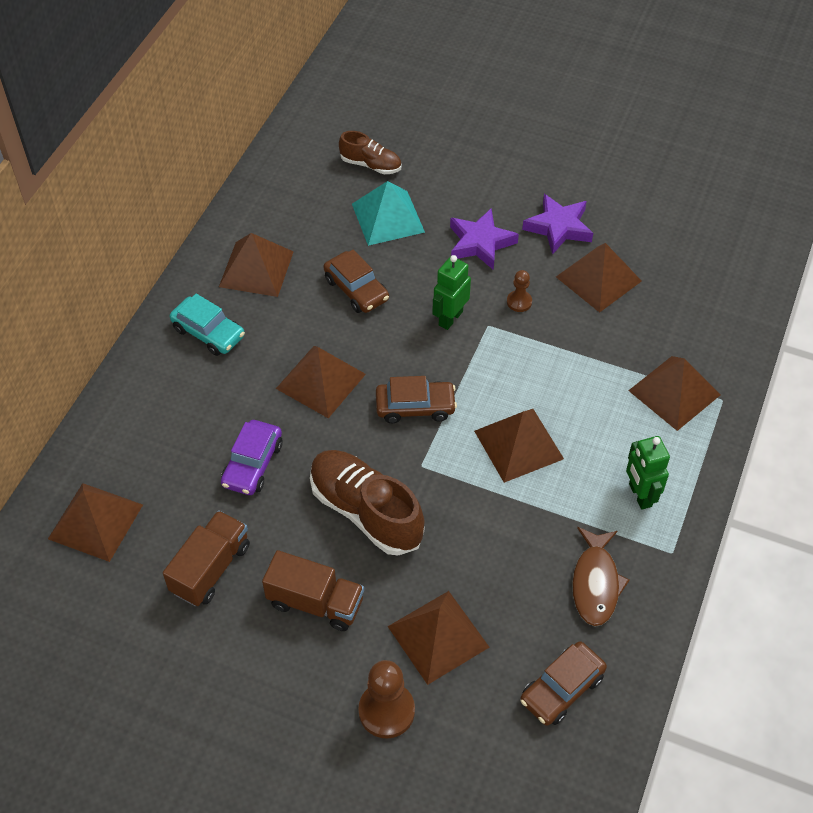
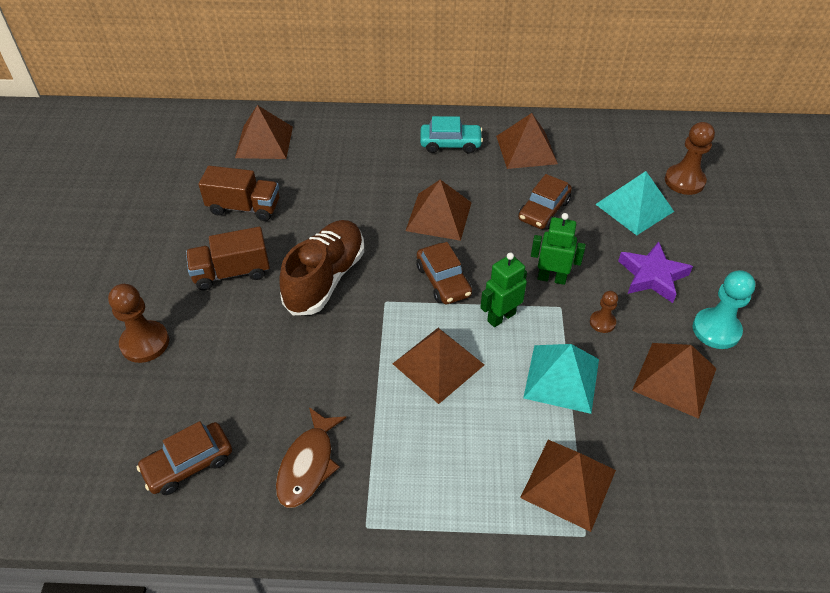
camera: 70 degrees right, 5 degrees down
(208, 332) = (450, 144): turquoise car -> turquoise car turned 105 degrees counterclockwise
(253, 464) = (343, 202): purple car -> none
(315, 602) = (231, 272): brown truck -> brown truck turned 75 degrees clockwise
(371, 165) = (684, 181): brown shoe -> brown pawn
(438, 637) = (220, 358): brown pyramid -> none
(558, 227) = (716, 330): purple star -> turquoise pawn
(562, 689) = (188, 464): brown car -> brown car turned 60 degrees counterclockwise
(569, 356) = (562, 378): none -> turquoise pyramid
(595, 583) = (308, 464): brown fish -> brown fish turned 60 degrees counterclockwise
(639, 495) = (423, 480): green robot -> green robot (501, 317)

